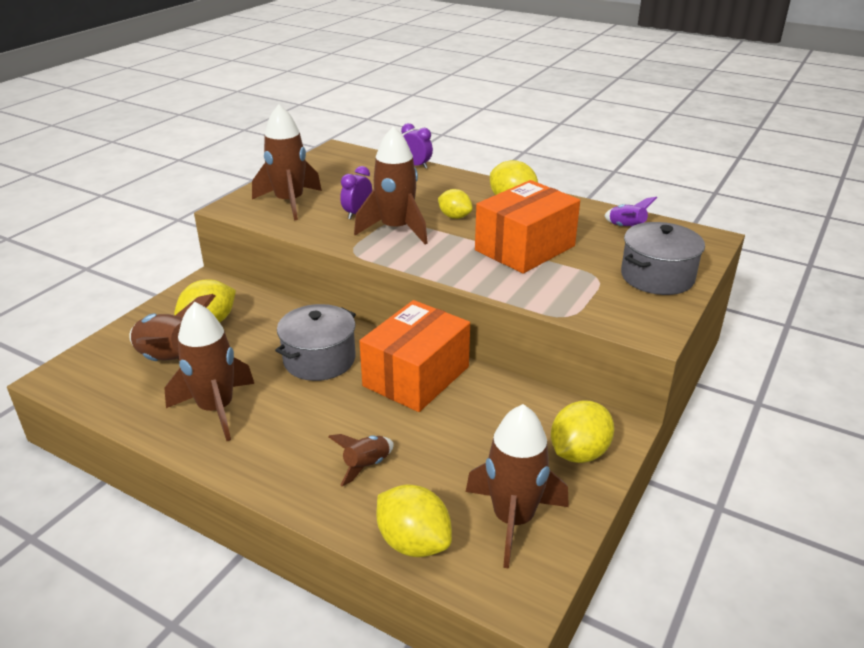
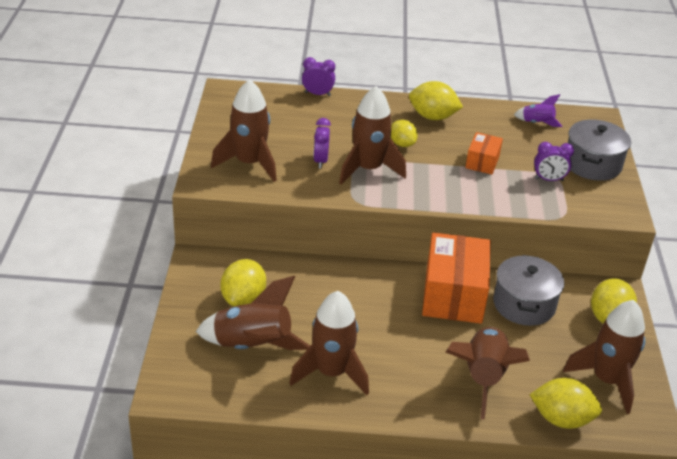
camera: 30 degrees left, 5 degrees up
(319, 359) = (368, 304): grey pot -> grey pot (524, 304)
(366, 465) = (483, 377): brown rocket -> brown rocket, size x1.95
(454, 217) = (402, 144): yellow lemon -> yellow lemon turned 45 degrees clockwise
(525, 248) = (482, 162): orange box -> orange box, size x0.50
(587, 279) = (549, 179): none -> purple clock

